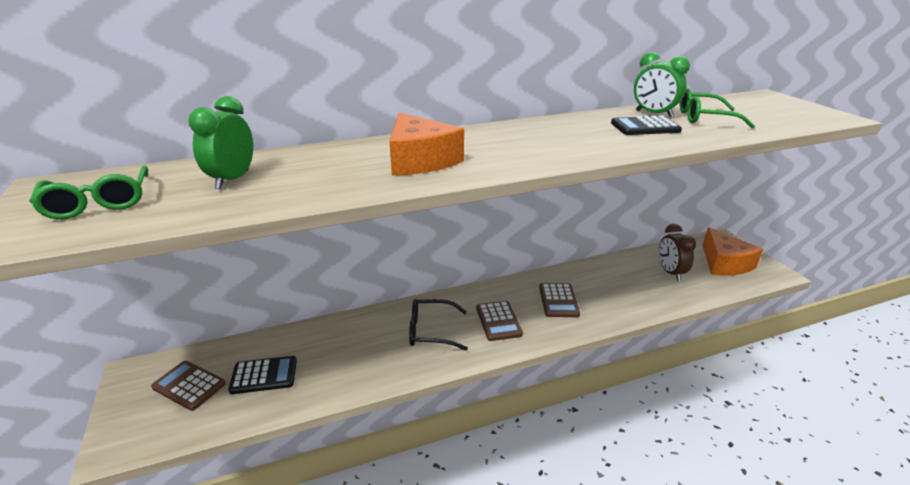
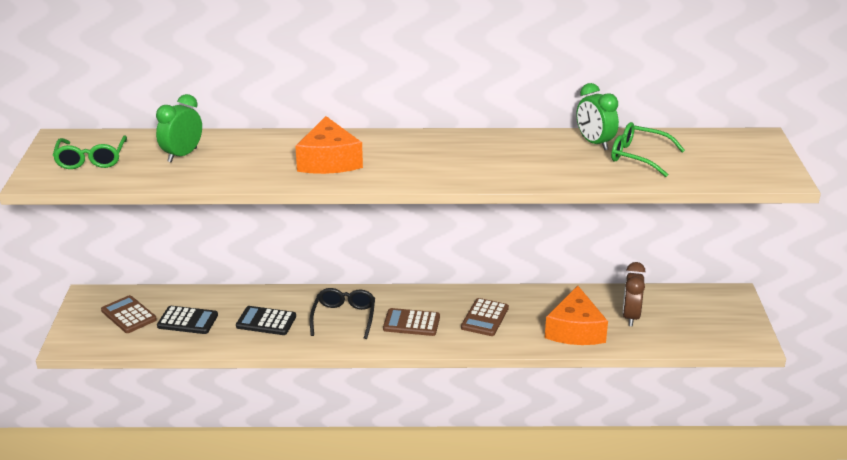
camera: 20 degrees right, 0 degrees up
(431, 331) = (344, 318): black glasses -> black glasses turned 75 degrees clockwise
(498, 321) = (411, 323): brown calculator -> brown calculator turned 90 degrees clockwise
(645, 127) = (562, 158): black calculator -> black calculator (266, 321)
(724, 263) = (704, 320): orange cheese -> orange cheese (575, 330)

